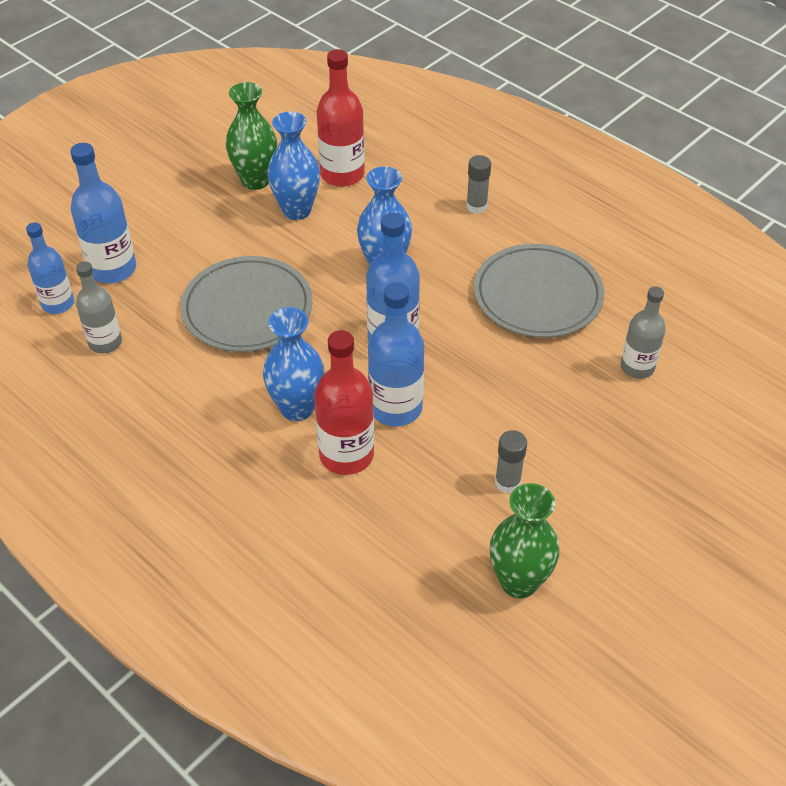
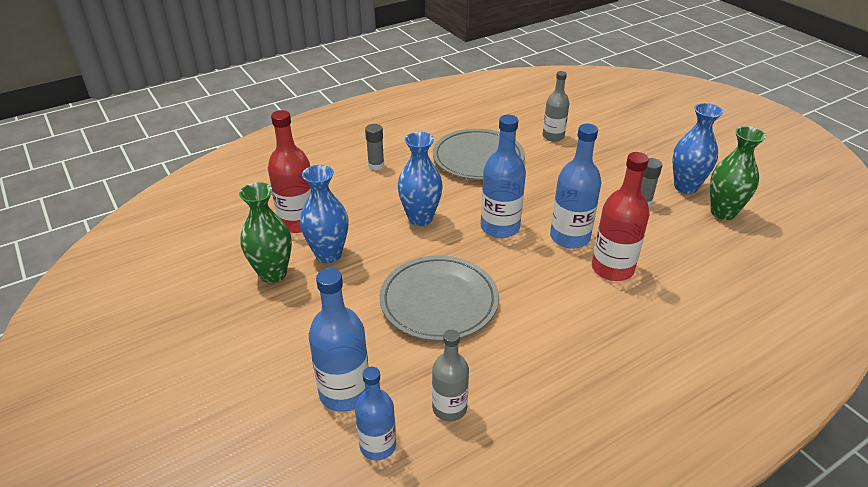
camera: 75 degrees left, 10 degrees down
(297, 408) = (561, 287): blue vase -> blue vase (685, 187)

